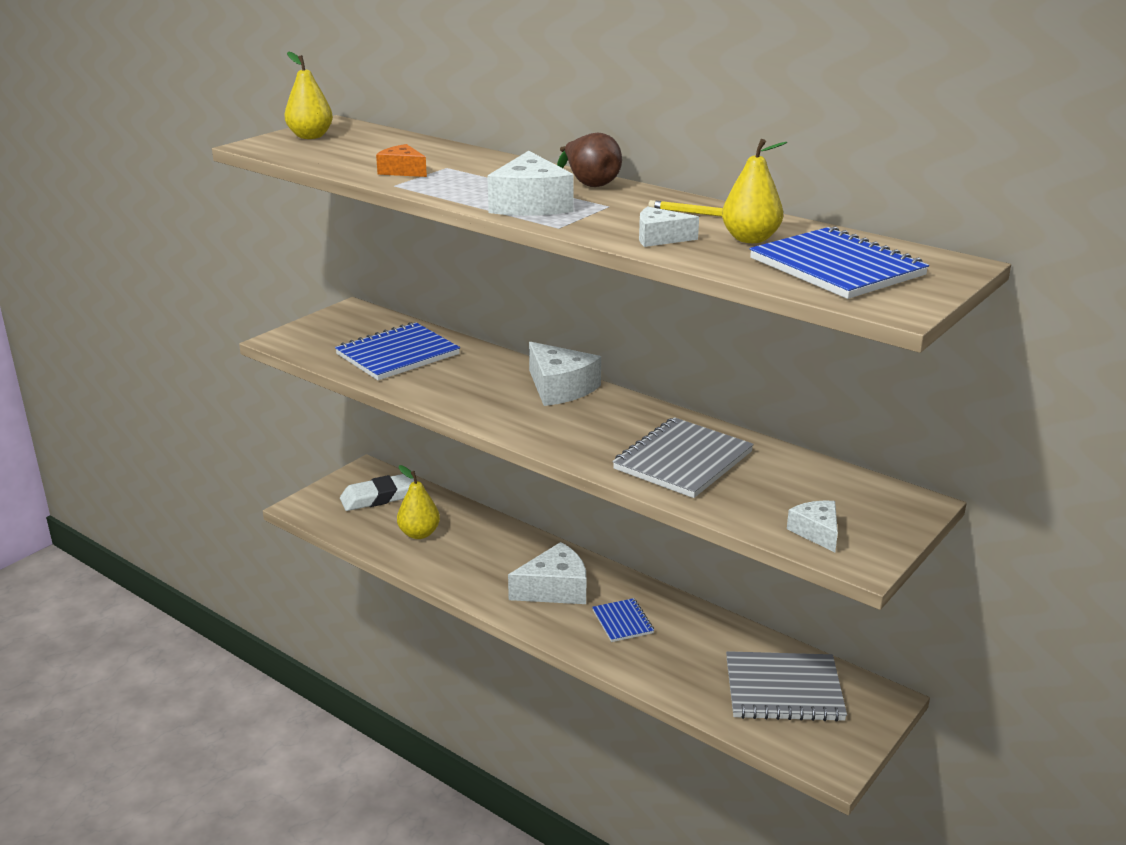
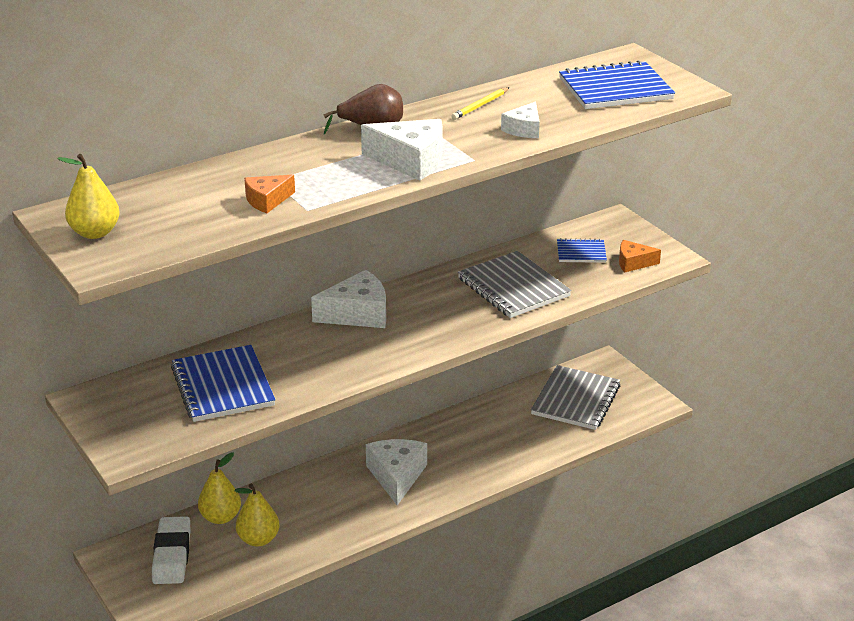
camera: 70 degrees left, 5 degrees up
(623, 622) = (460, 451): blue notebook -> blue notebook (581, 252)
(750, 239) = (545, 101): yellow pear -> yellow pear (220, 517)
(816, 532) = (633, 263): white cheese -> orange cheese

